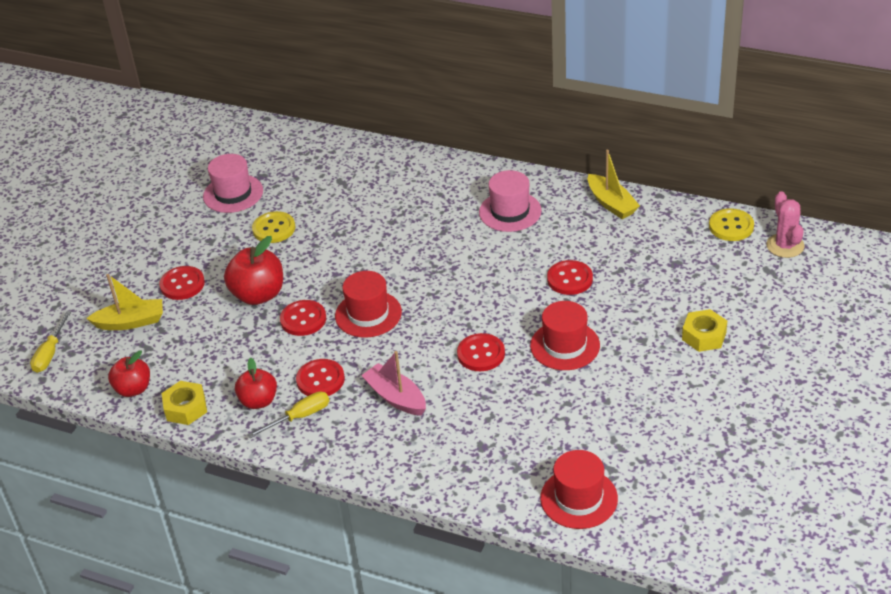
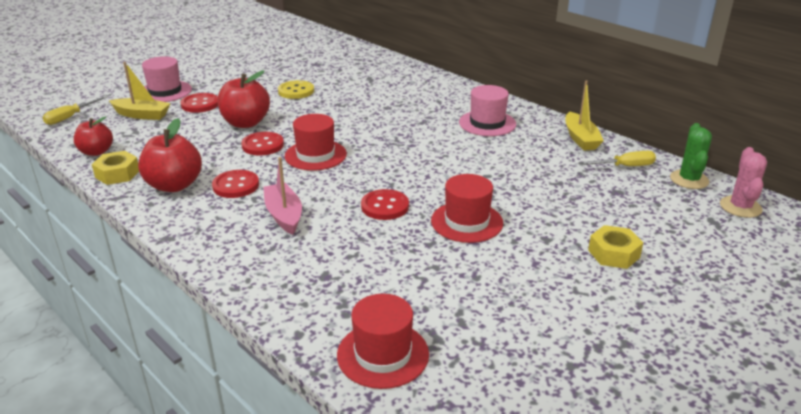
camera: 20 degrees right, 10 degrees down
(233, 193) = (287, 68): pink hat -> pink hat (165, 92)
(258, 401) = (174, 185): red apple -> red apple, size x1.52
(299, 417) = (193, 205): yellow screwdriver -> yellow screwdriver (625, 166)
(570, 279) = (507, 177): red button -> none
(731, 226) = (689, 180): yellow button -> green cactus

